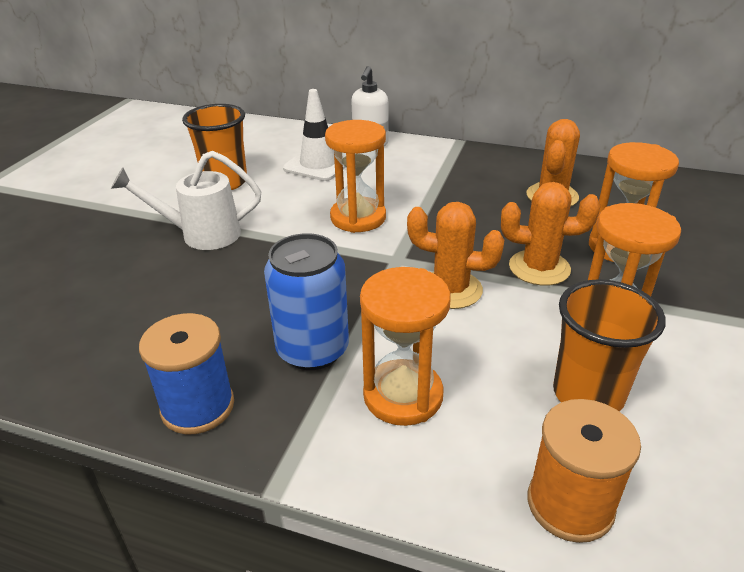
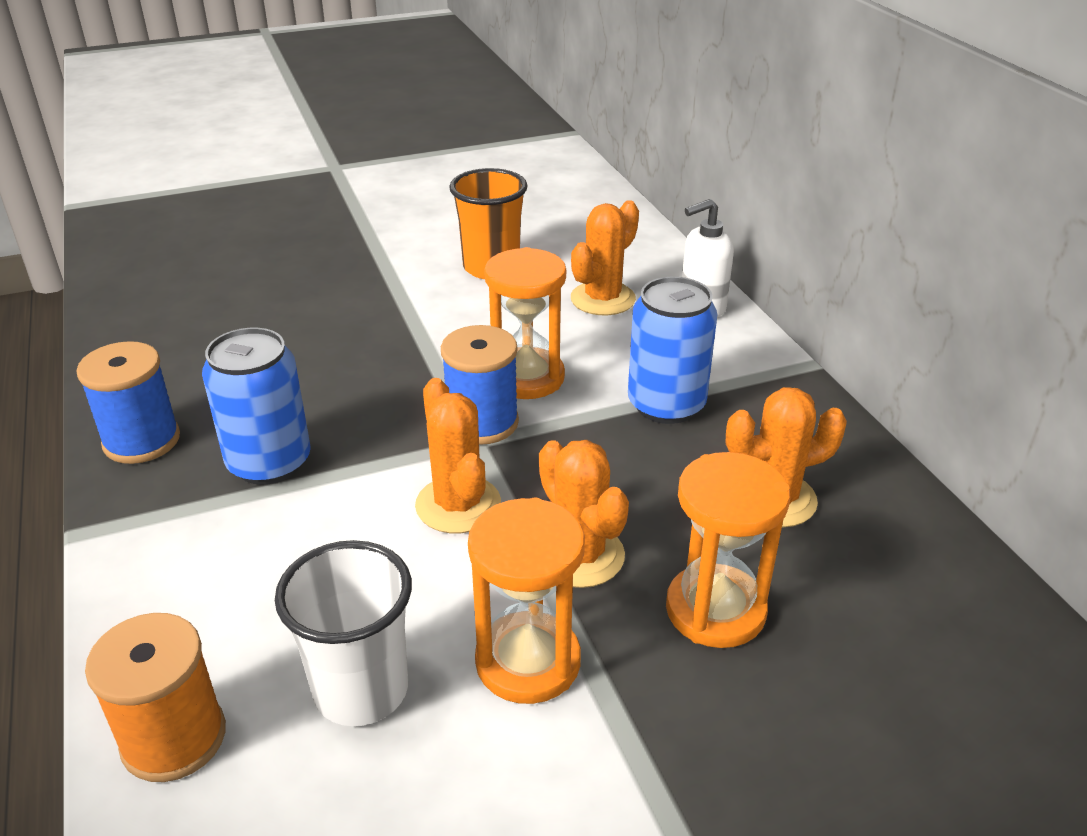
camera: 50 degrees right, 0 degrees up
(202, 235) = (384, 307): white watering can -> none
(318, 164) = (603, 299): white traffic cone -> orange cactus
(381, 249) = (482, 422): none -> blue spool
(403, 395) = (249, 551): orange hourglass -> none
(442, 189) = (666, 405): none -> blue can
(588, 394) = (361, 690): orange cup -> white cup

